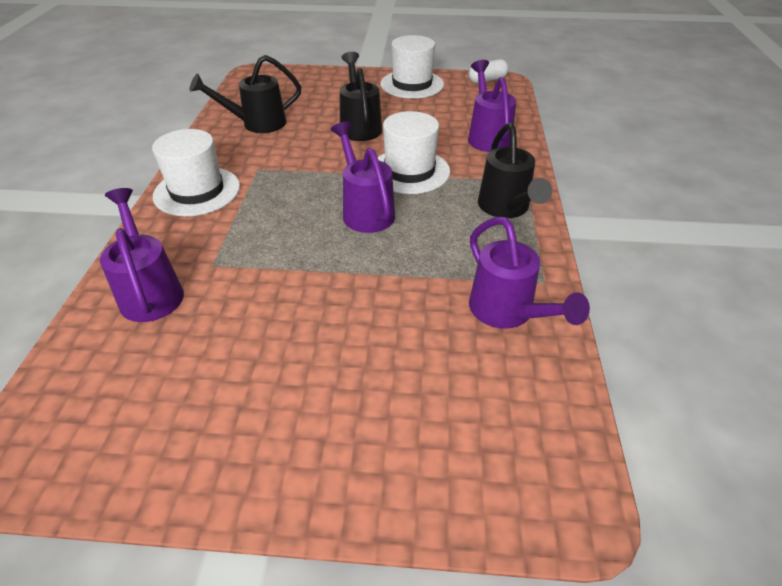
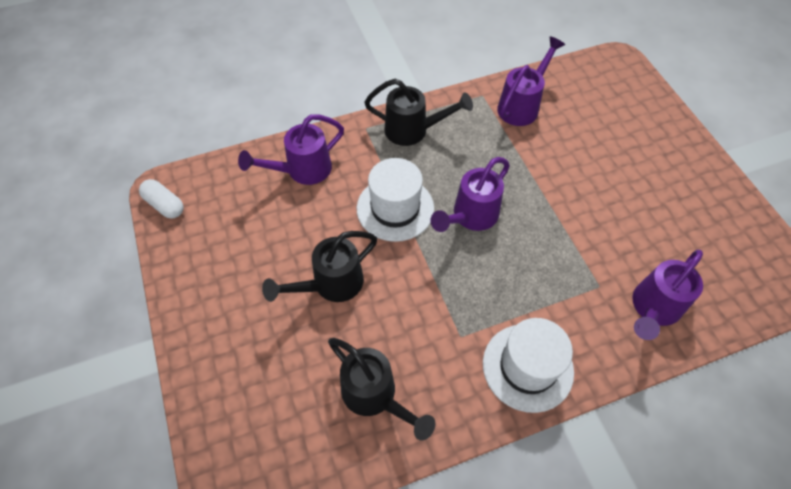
camera: 115 degrees left, 15 degrees up
(412, 84) = (202, 275): white hat -> none
(506, 209) = (413, 130): black watering can -> black watering can turned 45 degrees clockwise

